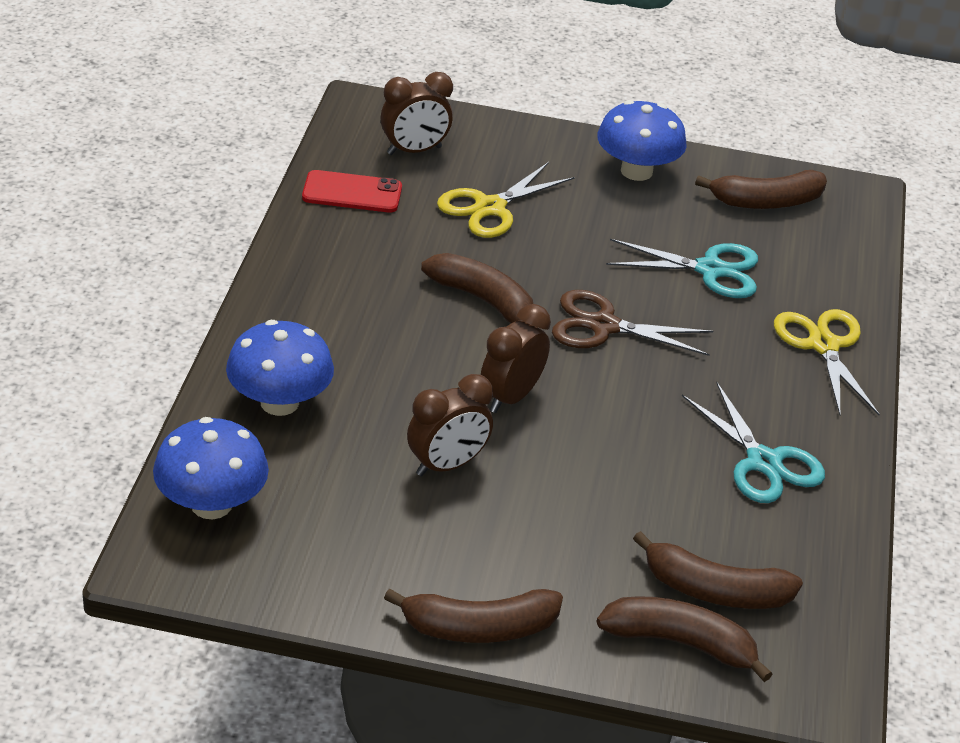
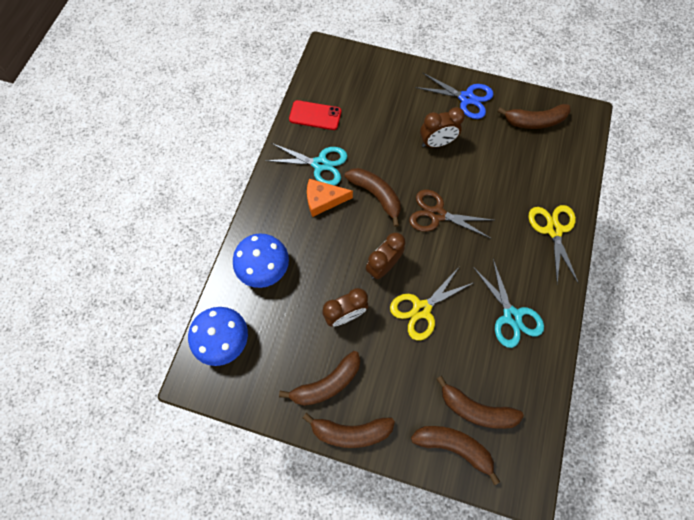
camera: 10 degrees right, 30 degrees up
(383, 308) = (323, 200): none -> orange cheese
(414, 150) = (350, 84): brown clock -> brown clock (436, 143)
(423, 561) = (327, 383): none -> brown banana
(490, 208) = (386, 126): yellow scissors -> yellow scissors (421, 309)
(636, 171) = (466, 98): blue mushroom -> blue scissors
(710, 270) = (498, 173): turquoise scissors -> turquoise scissors (320, 164)

